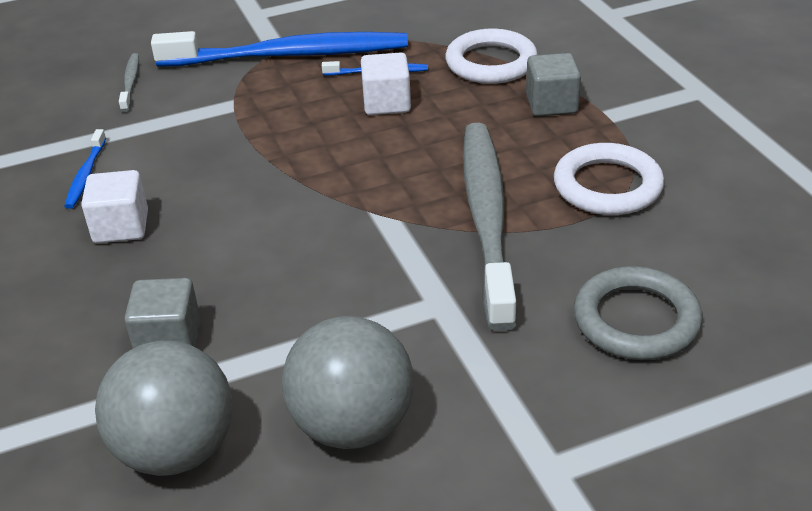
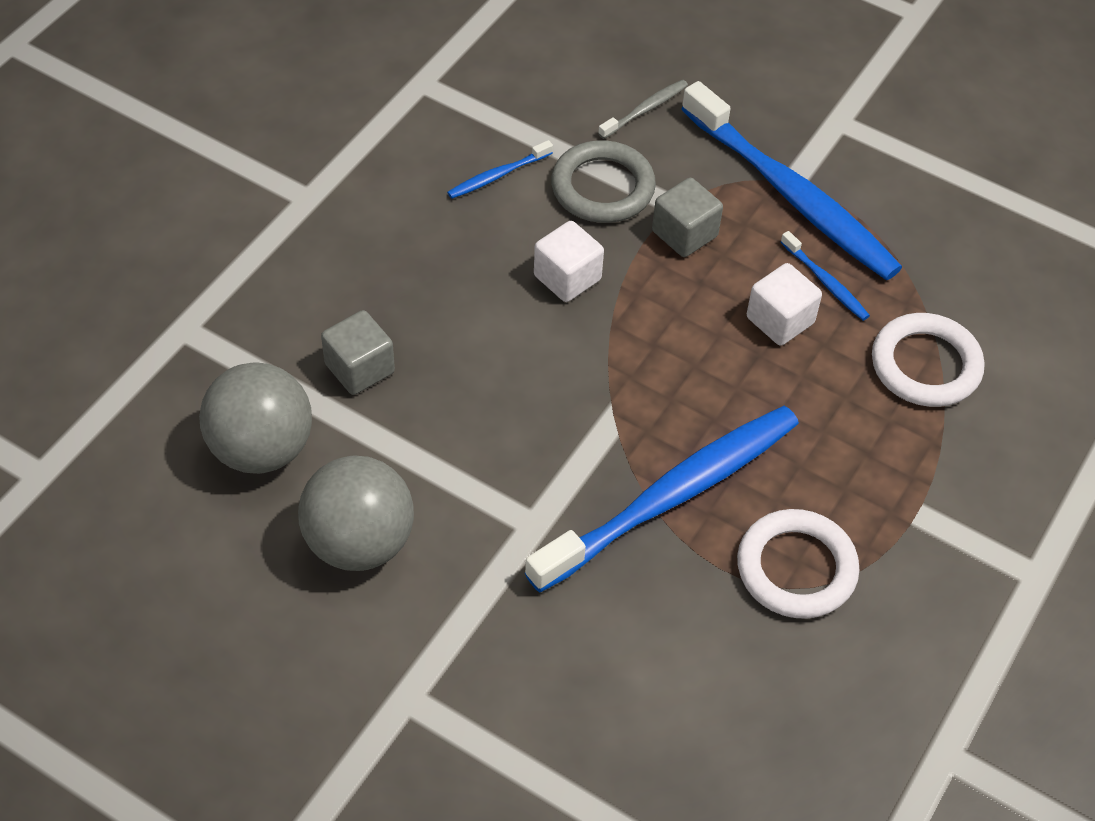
camera: 50 degrees right, 15 degrees up
(121, 227) = (455, 247): white cube -> white cube (567, 278)
(487, 219) = (670, 497): grey toothbrush -> blue toothbrush
(551, 104) = (895, 455): grey cube -> grey cube (684, 234)
(636, 320) = (620, 679): grey ring -> grey ring (602, 187)

